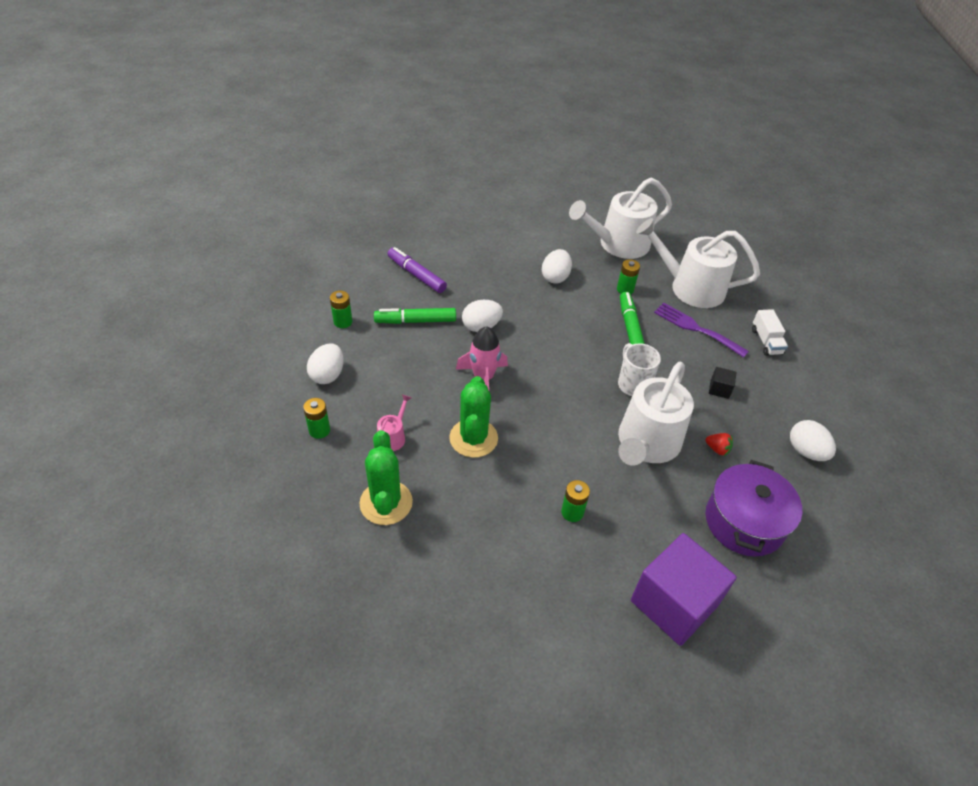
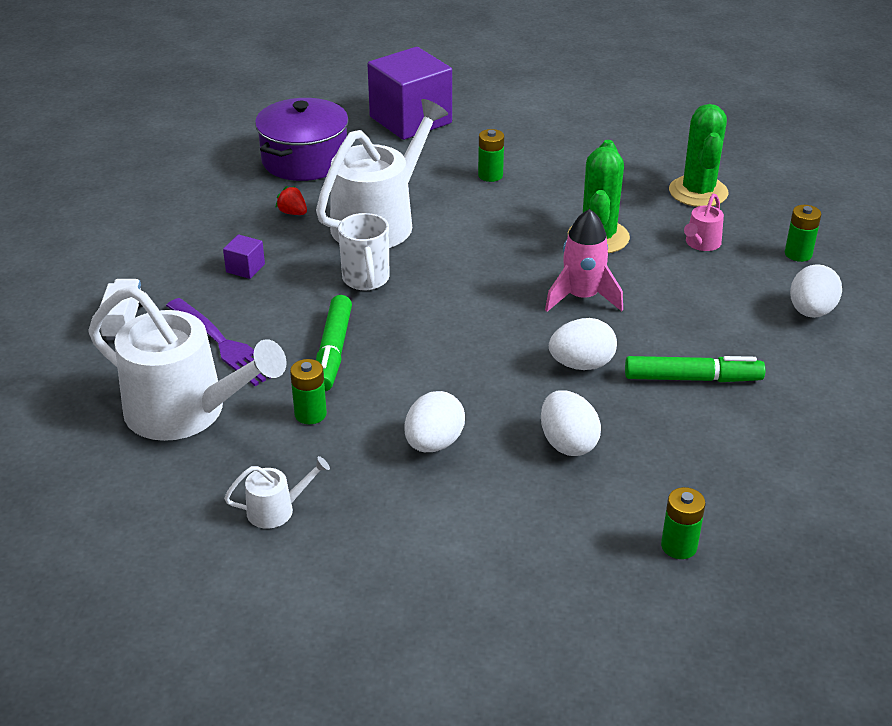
camera: 170 degrees left, 10 degrees down
(343, 322) = (815, 383): green battery -> green battery (679, 546)
(416, 275) = (703, 461): purple marker -> none
(618, 244) = (276, 510): white watering can -> white watering can, size x0.43
(719, 389) = (245, 268): black cube -> purple cube
(805, 451) = (183, 206): white egg -> white egg (567, 443)

